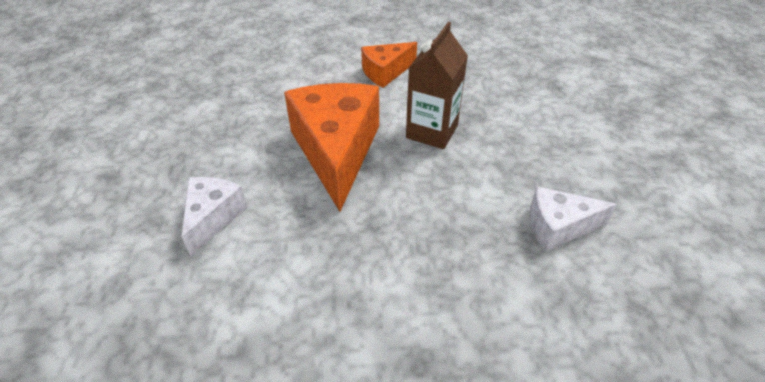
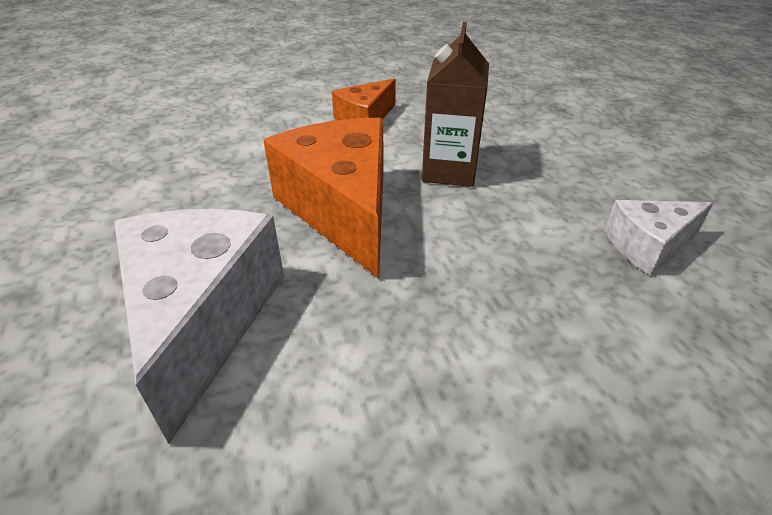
camera: 15 degrees left, 5 degrees down
(213, 217) = (202, 319): white cheese -> white cheese, size x1.87

